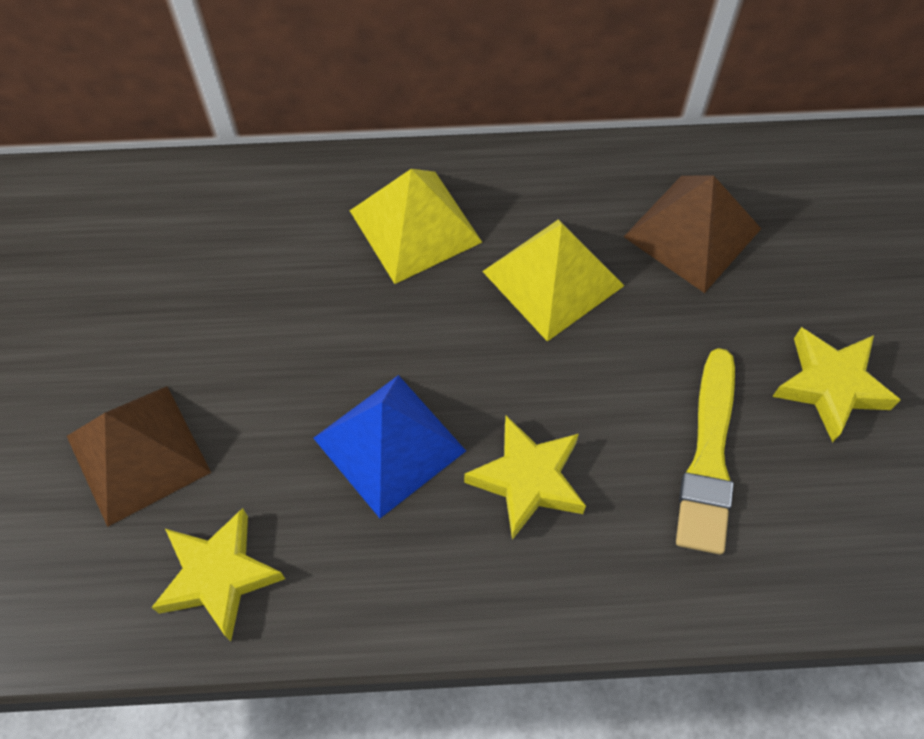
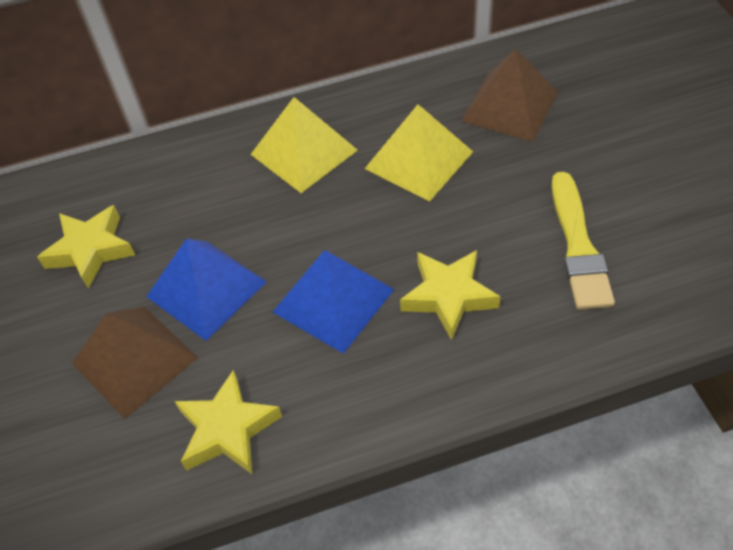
camera: 10 degrees left, 10 degrees down
(245, 384) = (206, 289): none -> blue pyramid
(830, 386) = (647, 177): yellow star -> yellow star (91, 250)

